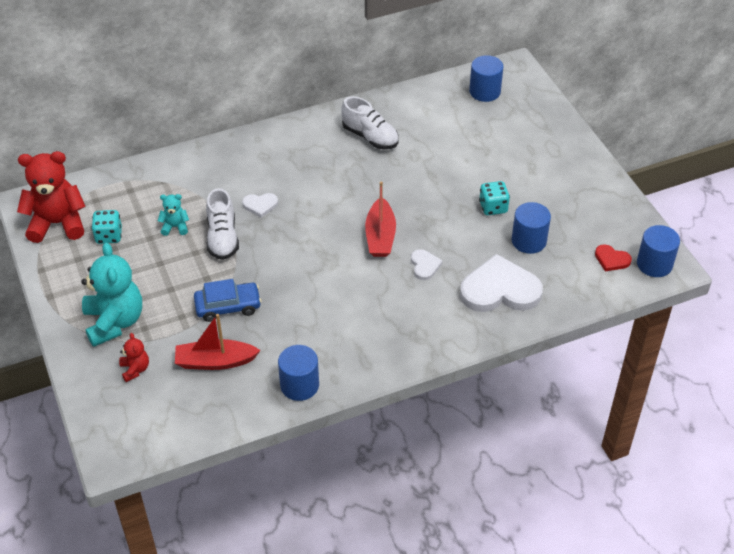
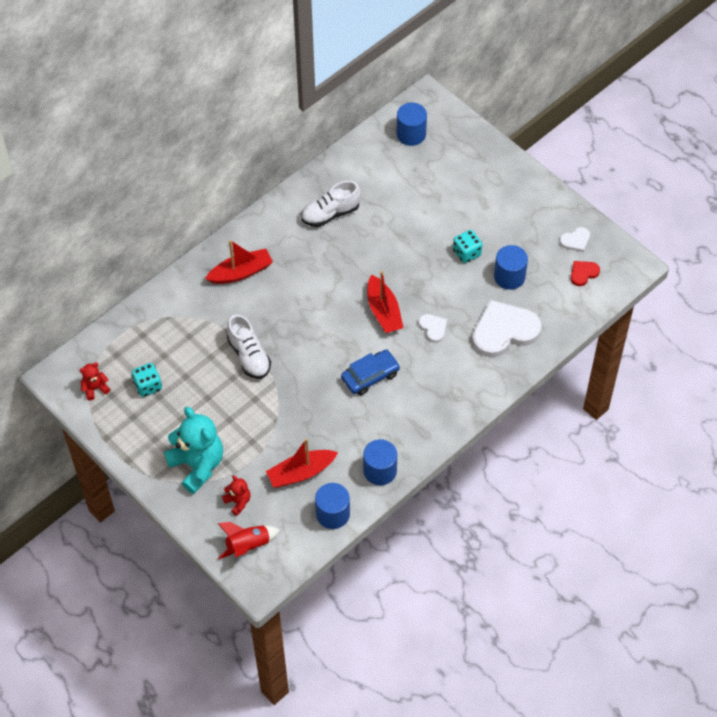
camera: 20 degrees left, 10 degrees up
(57, 223) = (95, 388): red teddy bear -> red teddy bear, size x0.47
(121, 416) = (248, 545): none -> red rocket
(175, 227) = (202, 358): turquoise teddy bear -> none
(228, 306) = (286, 419): blue car -> blue car (370, 376)
(255, 163) = (241, 272): none -> red boat
(260, 205) = (266, 313): white heart -> white heart (575, 240)
(370, 137) = (330, 213): white shoe -> white shoe turned 135 degrees clockwise
(611, 259) = (583, 273): red heart -> red heart turned 135 degrees clockwise
(654, 264) = (619, 267): blue cylinder -> blue cylinder (333, 514)

